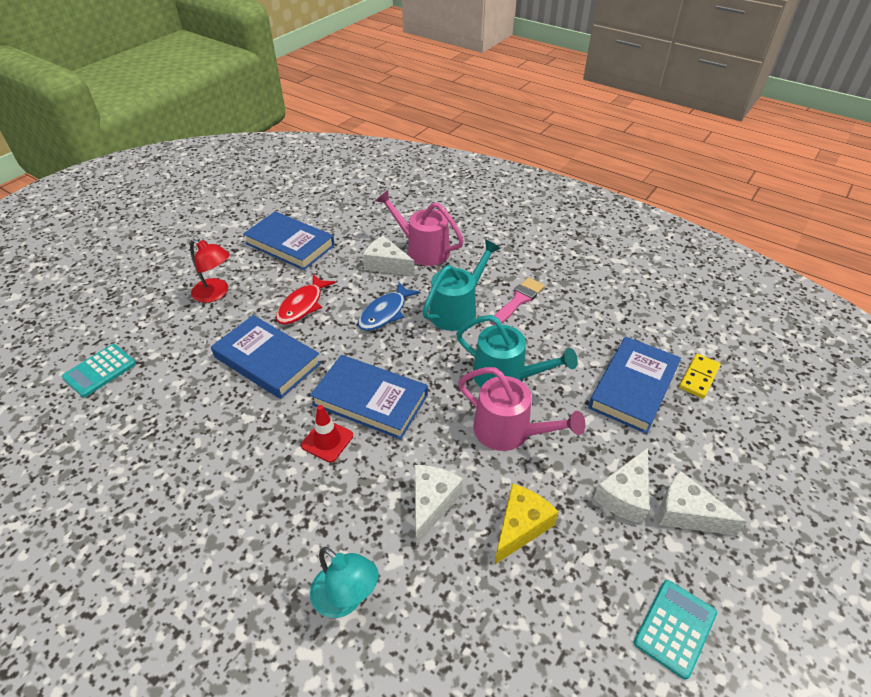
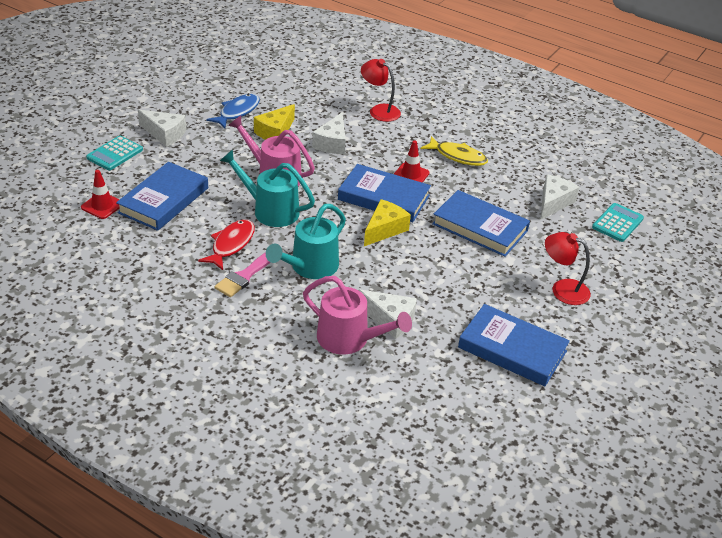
camera: 175 degrees right, 5 degrees down
(248, 481) = (457, 156): none -> yellow fish
(302, 305) = (468, 275): red fish -> red fish (231, 244)
(346, 599) = (379, 110): turquoise lamp -> red lamp
(376, 355) = (384, 229): none -> yellow cheese
(385, 313) = (383, 266): blue fish -> blue fish (237, 112)
(624, 495) = (201, 143): white cheese -> white cheese (553, 203)
(674, 628) = (198, 96): turquoise calculator -> turquoise calculator (115, 154)
(699, 377) = (102, 206): yellow domino -> red traffic cone

